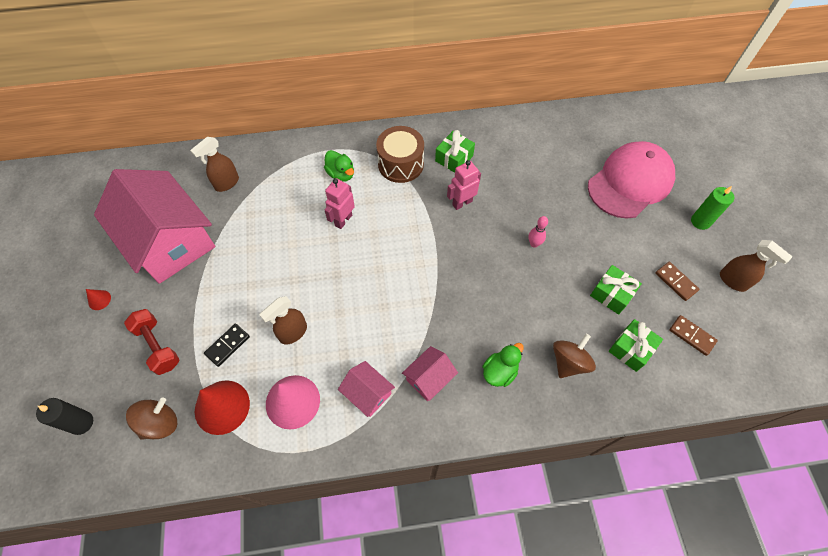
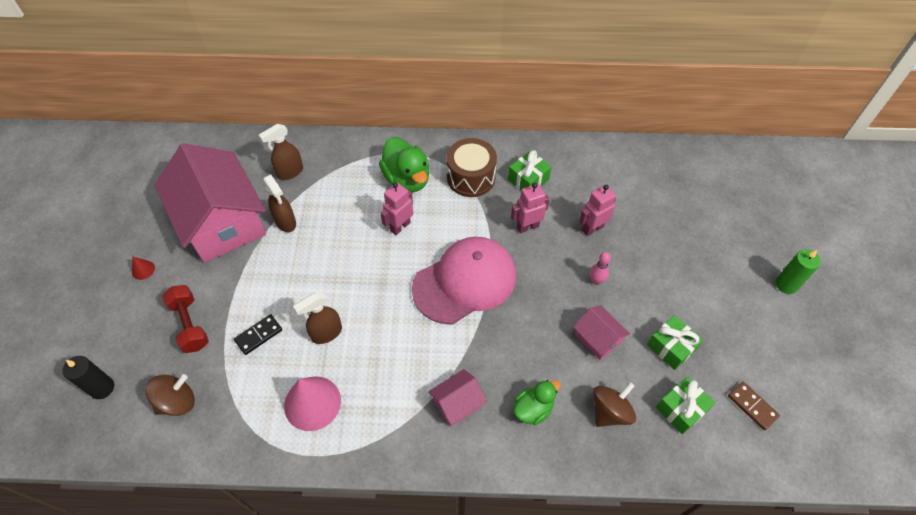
camera: 10 degrees right, 5 degrees down
(222, 407) = (241, 396): red cone -> none
(341, 174) = (407, 179): green duck -> green duck, size x1.63
(367, 393) = (390, 408): pink house -> pink house (598, 338)
(521, 196) = (592, 228): none -> pink robot
(630, 182) = (715, 231): pink cap -> pink cap (465, 282)
(676, 282) = (745, 345): brown domino -> none
(733, 281) = (811, 355): brown spray bottle -> brown spray bottle (286, 222)

